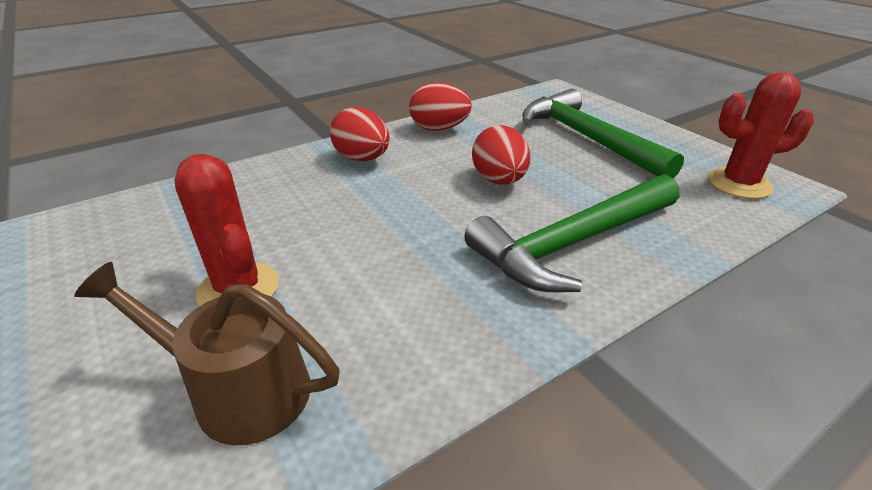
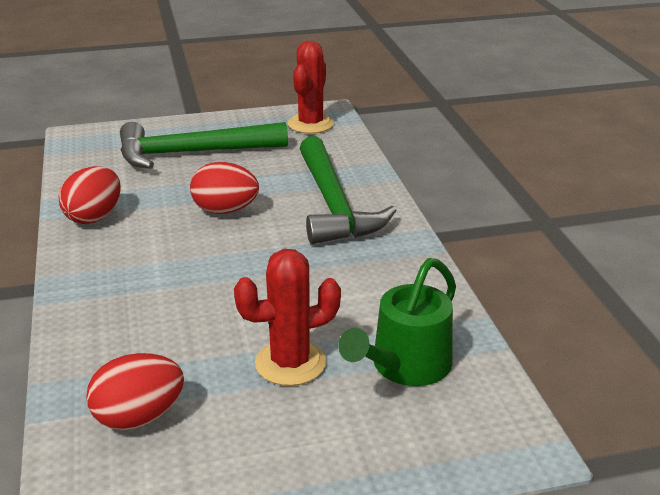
camera: 70 degrees left, 5 degrees down
(238, 390) = (405, 367): brown watering can -> green watering can
(362, 159) = (115, 272): red egg -> red egg (139, 417)

